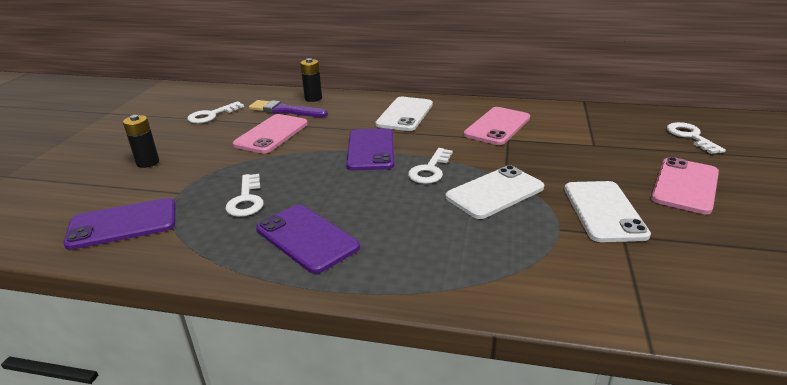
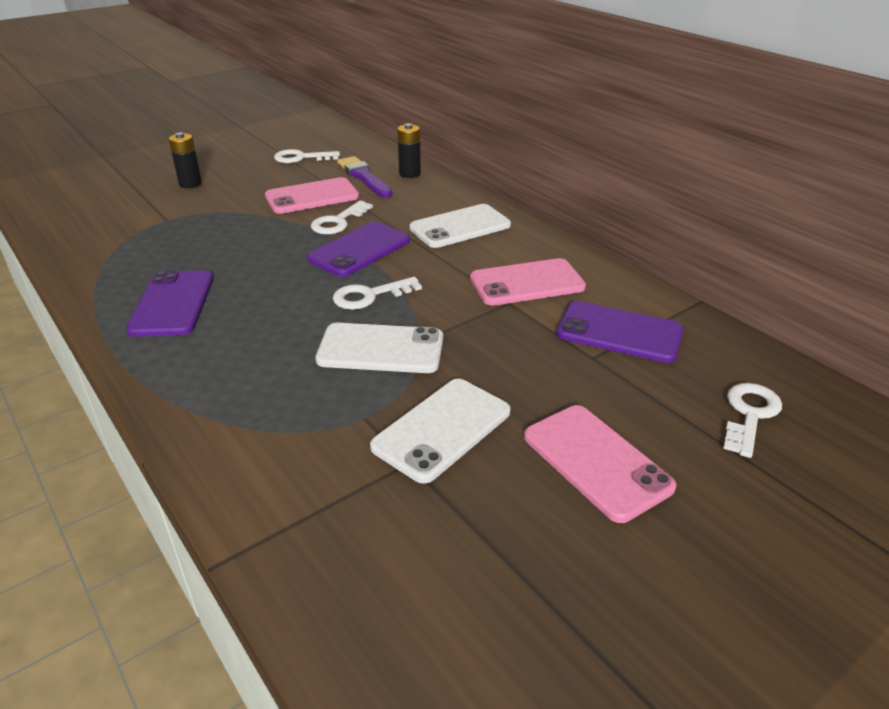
camera: 40 degrees right, 5 degrees up
(123, 224) = (98, 228): purple phone -> purple phone (619, 332)
(246, 200) = (193, 249): white key -> white key (338, 222)
(685, 185) = (596, 461): pink phone -> pink phone turned 75 degrees clockwise

